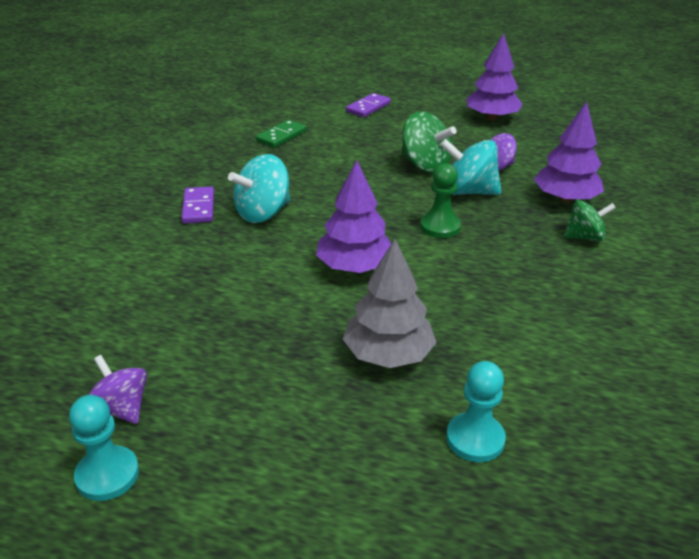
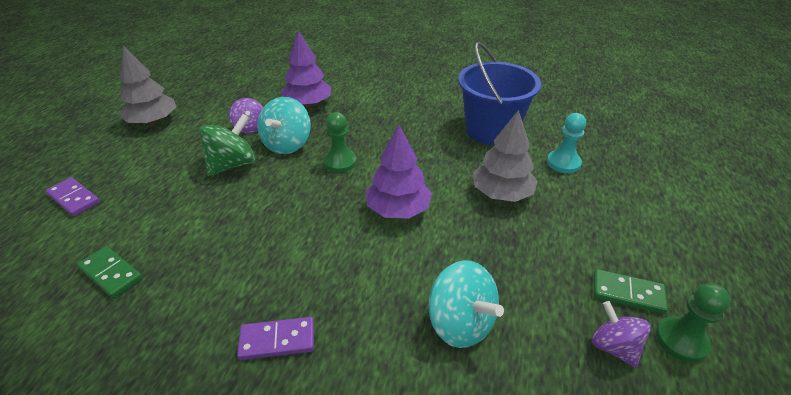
camera: 90 degrees left, 5 degrees up
(107, 475) = (681, 340): turquoise pawn -> green pawn
(121, 408) = (613, 347): purple spinning top -> purple spinning top turned 105 degrees clockwise
(189, 443) = (627, 293): none -> green domino
(263, 213) = (301, 277): turquoise spinning top -> turquoise spinning top (460, 323)
(491, 118) = (153, 121): purple tree -> grey tree
(553, 363) = (491, 130): none -> blue bucket
(584, 237) = (359, 103): green spinning top -> none

